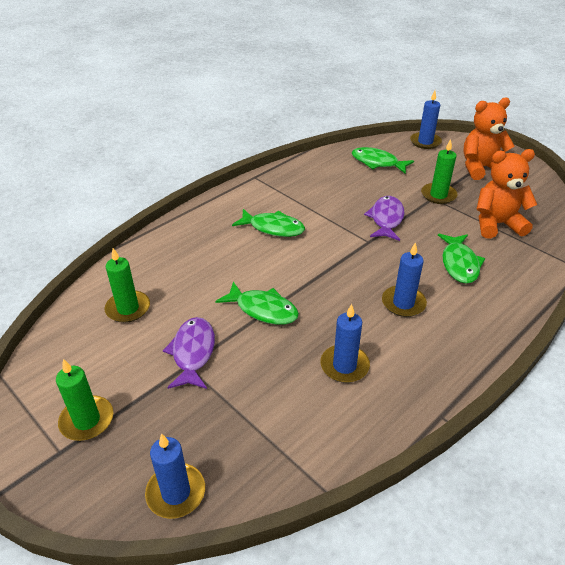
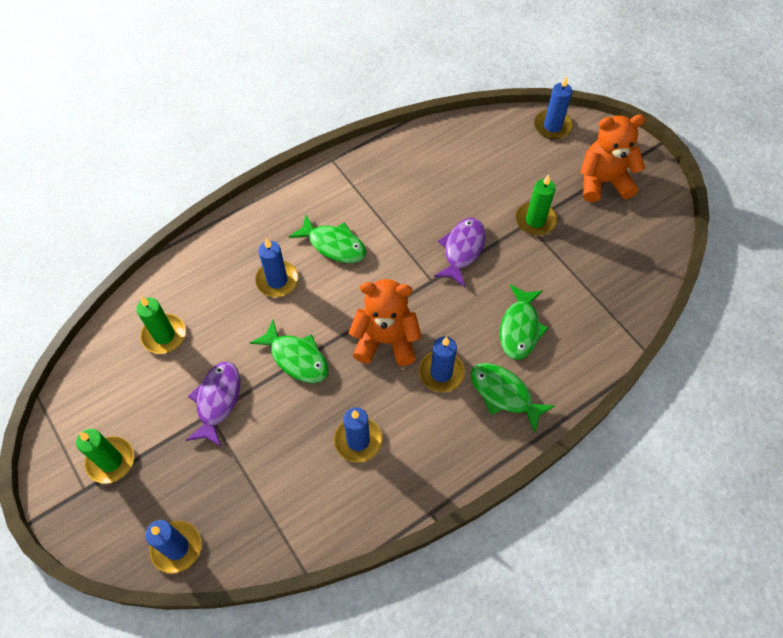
camera: 10 degrees right, 20 degrees up
(228, 257) = (277, 280): none -> blue candle
(377, 162) = (482, 155): green fish -> green fish (504, 394)
(496, 224) = (585, 276): orange teddy bear -> orange teddy bear (386, 340)

